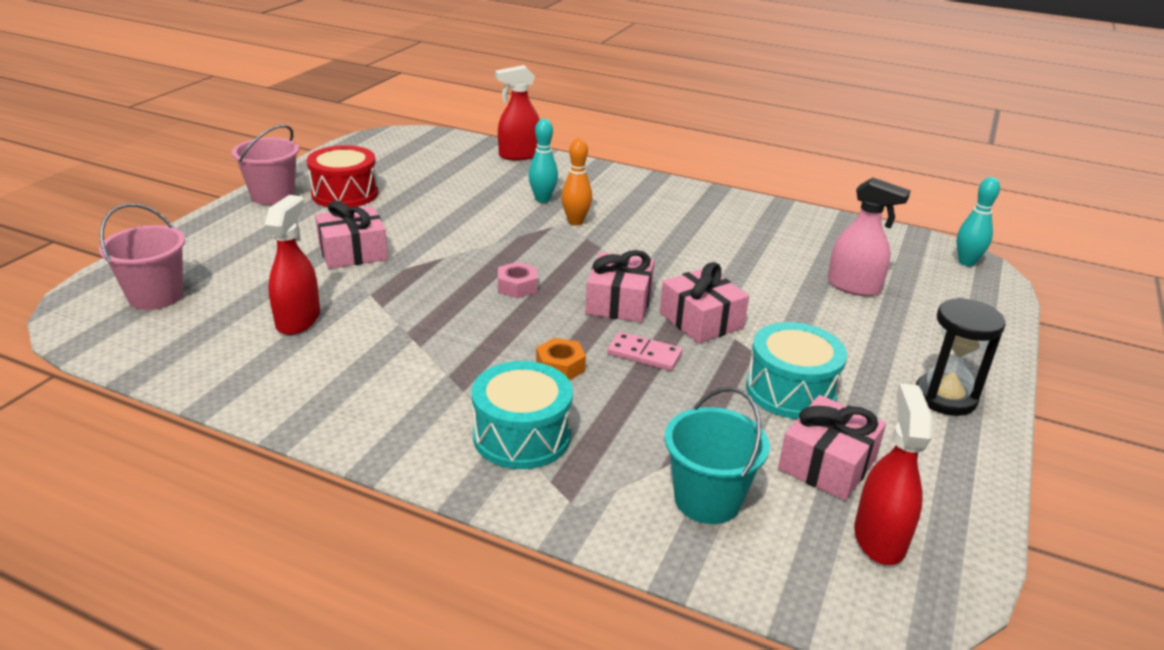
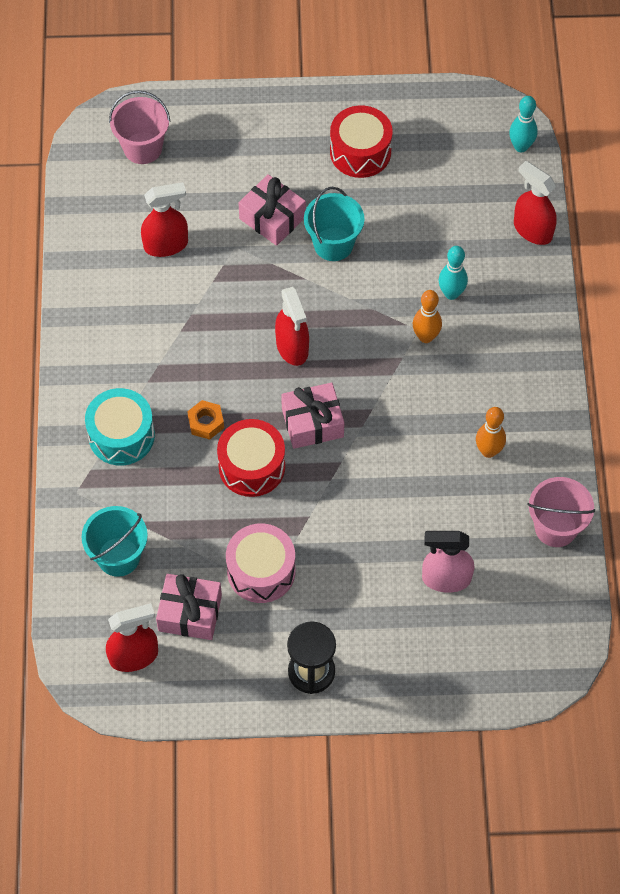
camera: 65 degrees right, 30 degrees up
(273, 195) = (323, 108): pink bucket -> pink bucket (555, 527)
(424, 233) = (333, 244): none -> turquoise bucket
(517, 286) = (292, 347): pink nut -> red spray bottle
(644, 354) = (252, 466): pink domino -> red drum
(701, 320) = (320, 486): pink gift -> none
(723, 229) = (488, 451): none -> orange bowling pin
(791, 390) = (261, 571): turquoise drum -> pink drum
(854, 287) = (446, 579): pink spray bottle -> pink spray bottle turned 90 degrees clockwise
(966, 262) = (555, 660): turquoise bowling pin -> turquoise bowling pin (521, 146)

